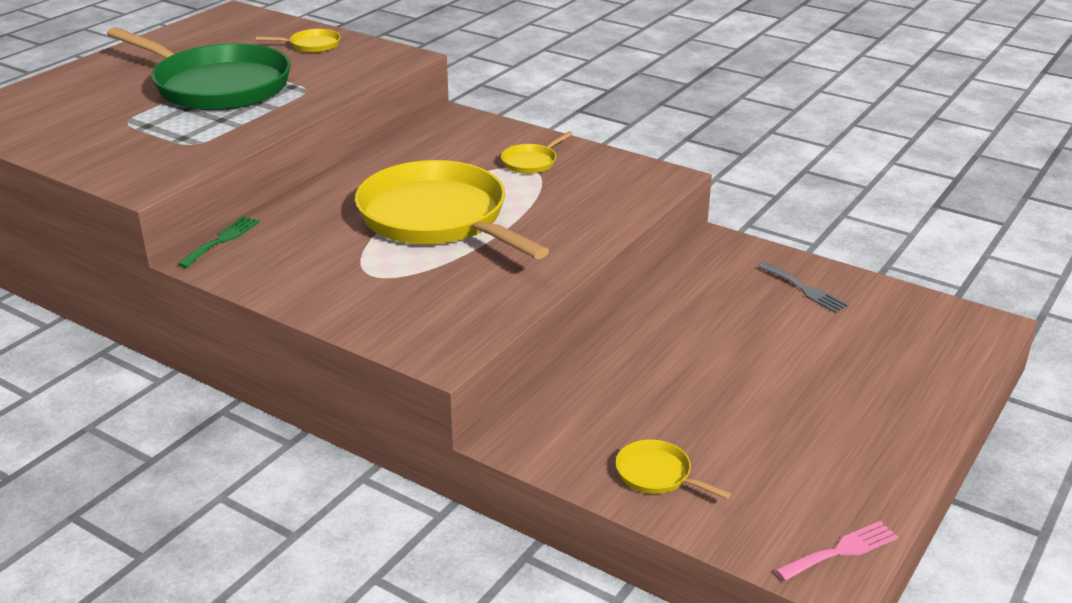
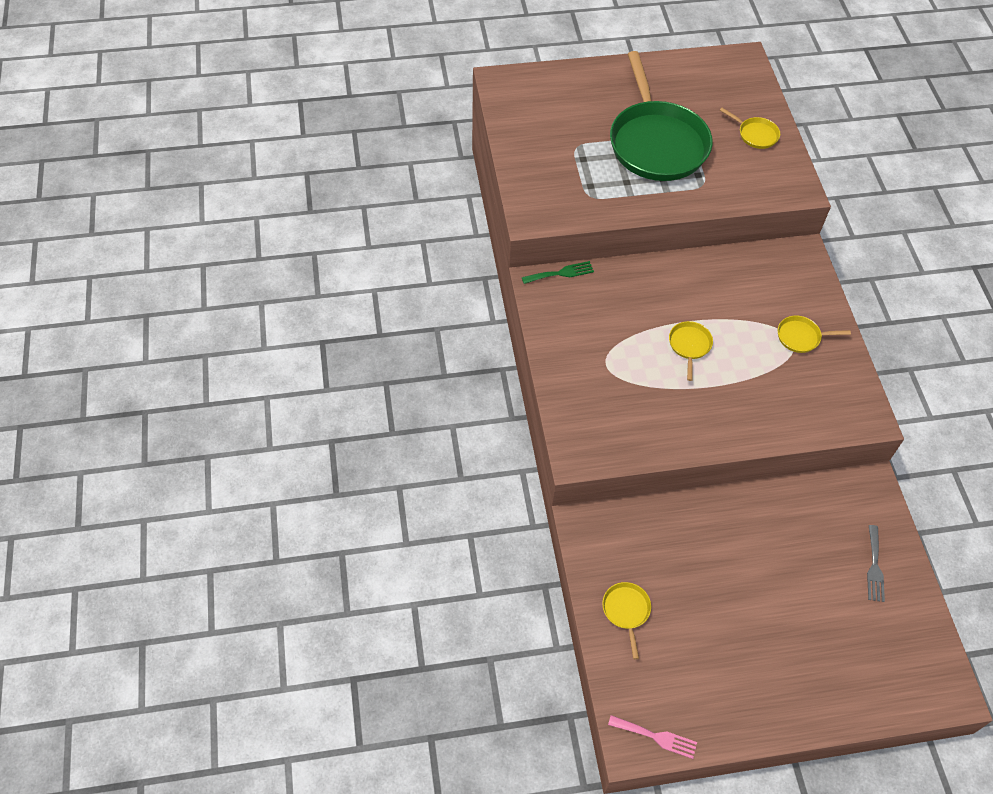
camera: 45 degrees right, 25 degrees up
(438, 218) = (689, 345): yellow pan -> yellow pan, size x0.40

